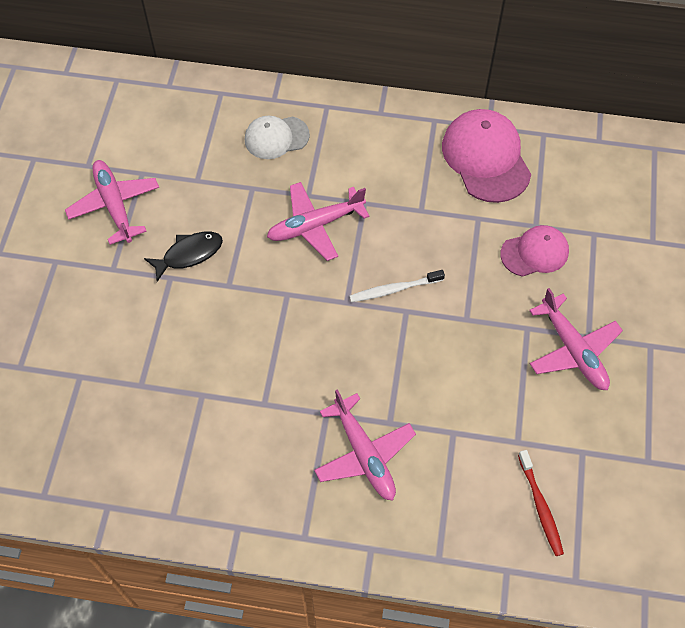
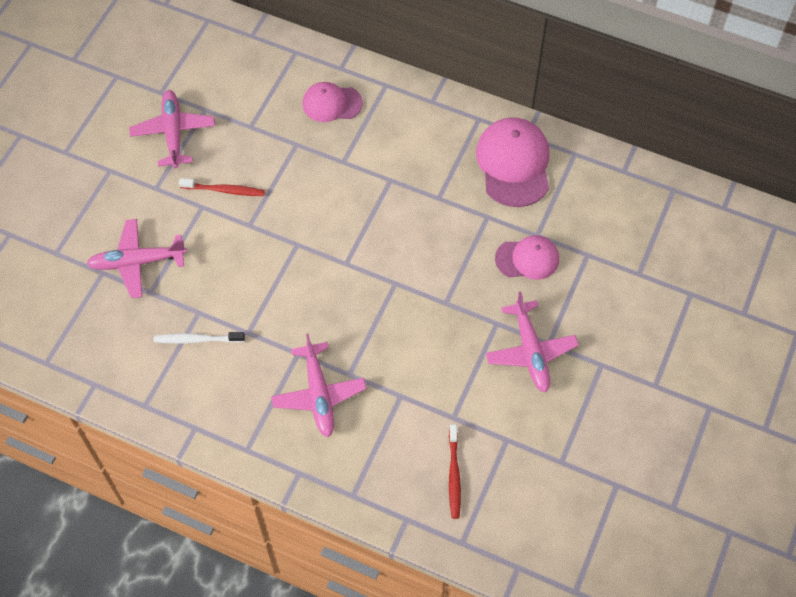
camera: 15 degrees right, 0 degrees up
(189, 254) = (224, 190): black fish -> red toothbrush
(276, 137) = (332, 103): white cap -> pink cap
(315, 225) = (341, 190): pink plane -> pink plane (137, 262)
(394, 289) = (391, 262): white toothbrush -> white toothbrush (197, 339)

